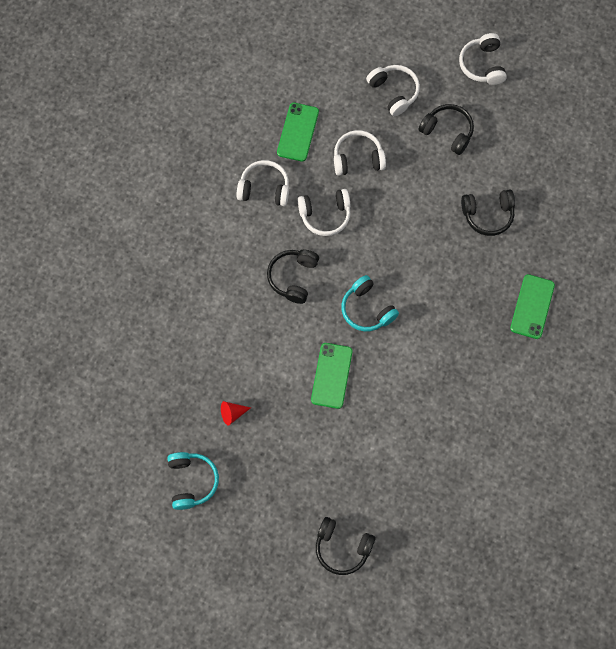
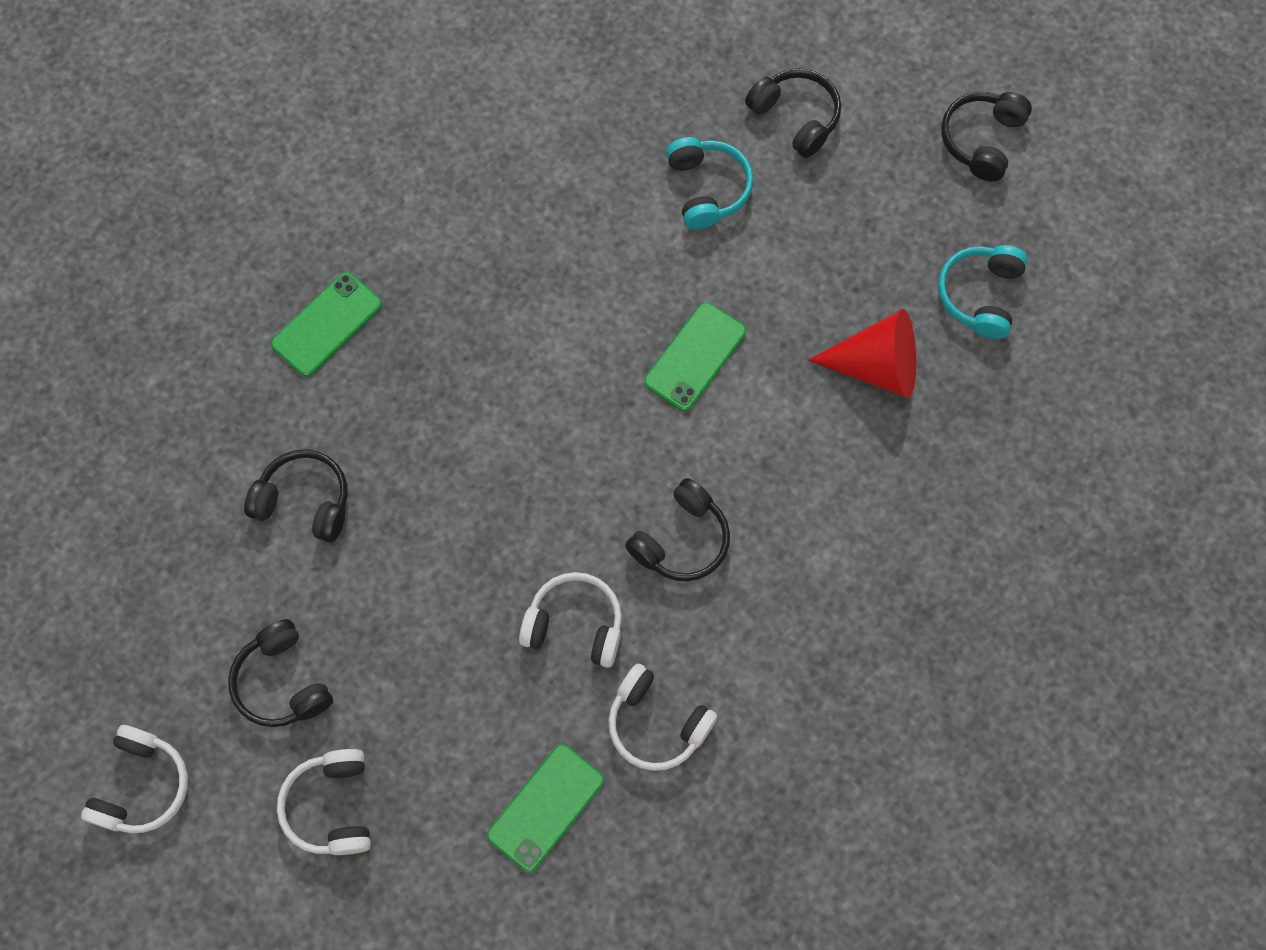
camera: 155 degrees left, 0 degrees up
(227, 583) = (981, 140): none -> black headphones
(232, 414) = (876, 366): red cone -> red cone, size x2.09
(358, 158) = (465, 705): white headphones -> none
(367, 309) = (587, 434): turquoise headphones -> turquoise headphones (707, 189)

